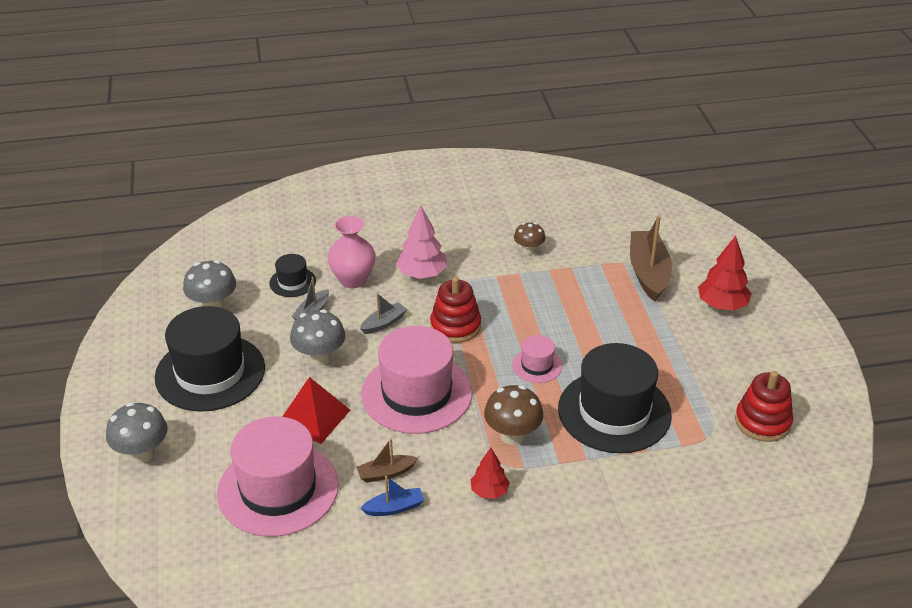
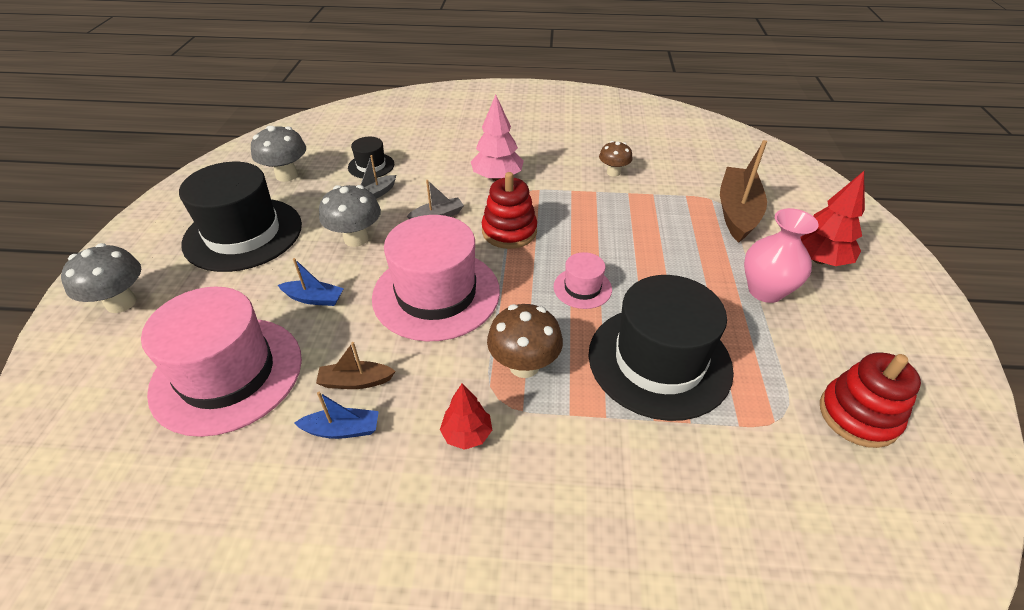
camera: 15 degrees right, 5 degrees up
(313, 417) = (314, 298): red pyramid -> blue boat
(353, 280) = (428, 172): pink vase -> pink vase (765, 291)

